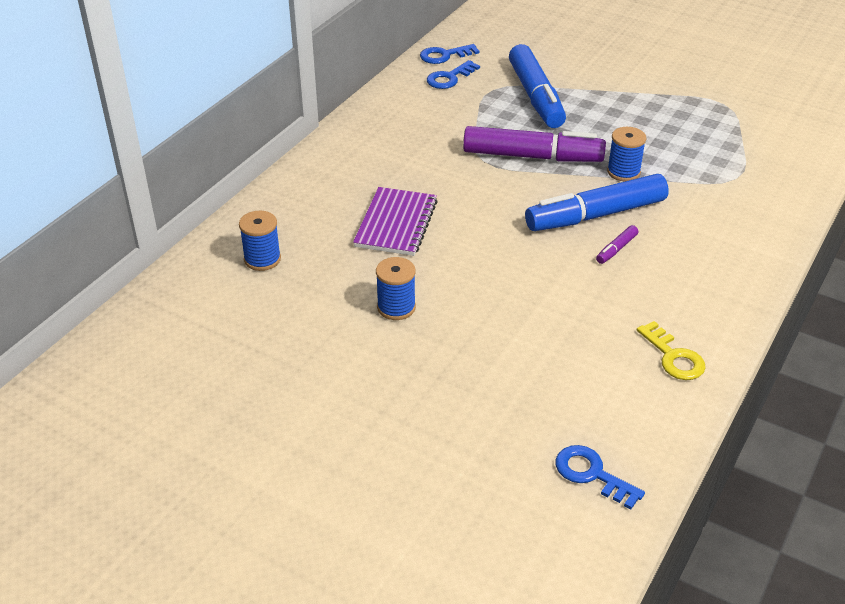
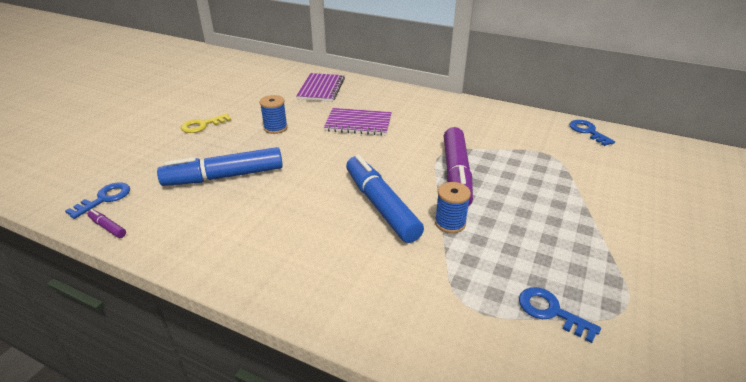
camera: 85 degrees right, 5 degrees down
(262, 259) = (321, 89): blue spool -> purple notebook
(449, 78) = (554, 135): blue key -> blue key (551, 312)
(536, 97) = (552, 175): blue marker -> blue marker (224, 177)
(616, 249) = (335, 215): purple marker -> purple marker (108, 227)
(673, 357) = (200, 241): yellow key -> yellow key (202, 125)

